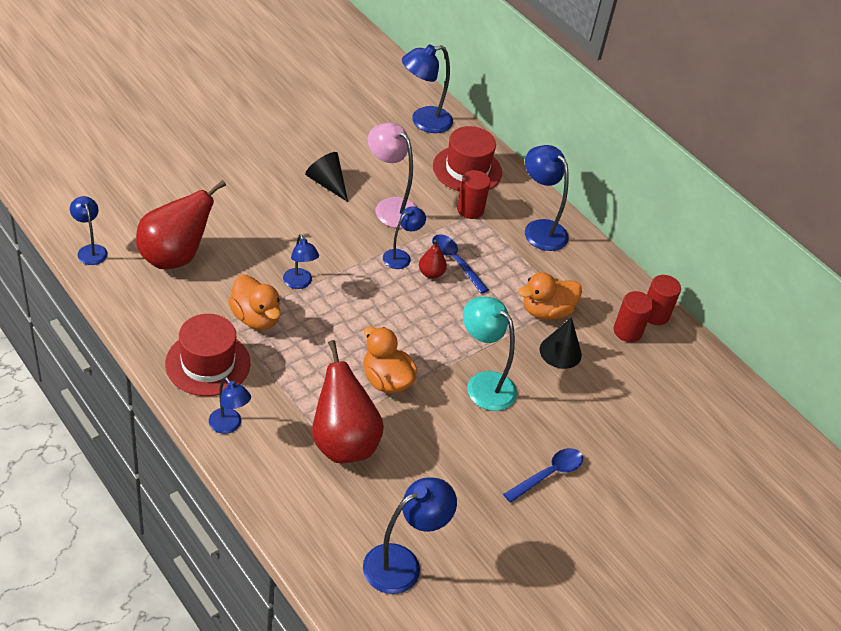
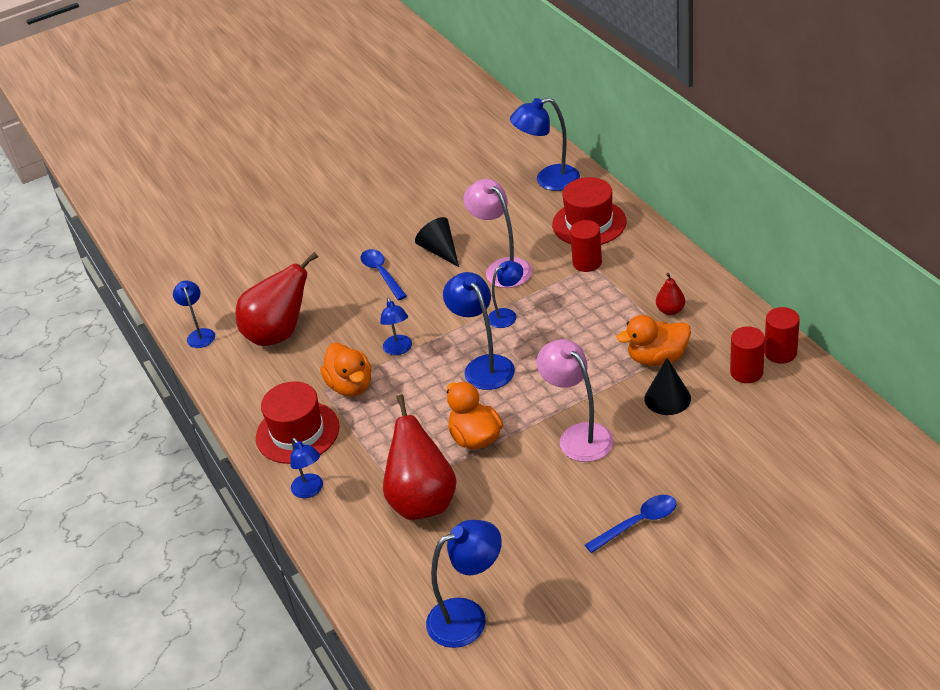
camera: 20 degrees right, 5 degrees down
(431, 273) = (536, 329): red pear -> red pear (670, 310)
(455, 262) = (564, 316): blue spoon -> blue spoon (381, 273)
(483, 384) = (578, 435): turquoise lamp -> pink lamp
(539, 229) = (660, 275): blue lamp -> blue lamp (484, 366)

